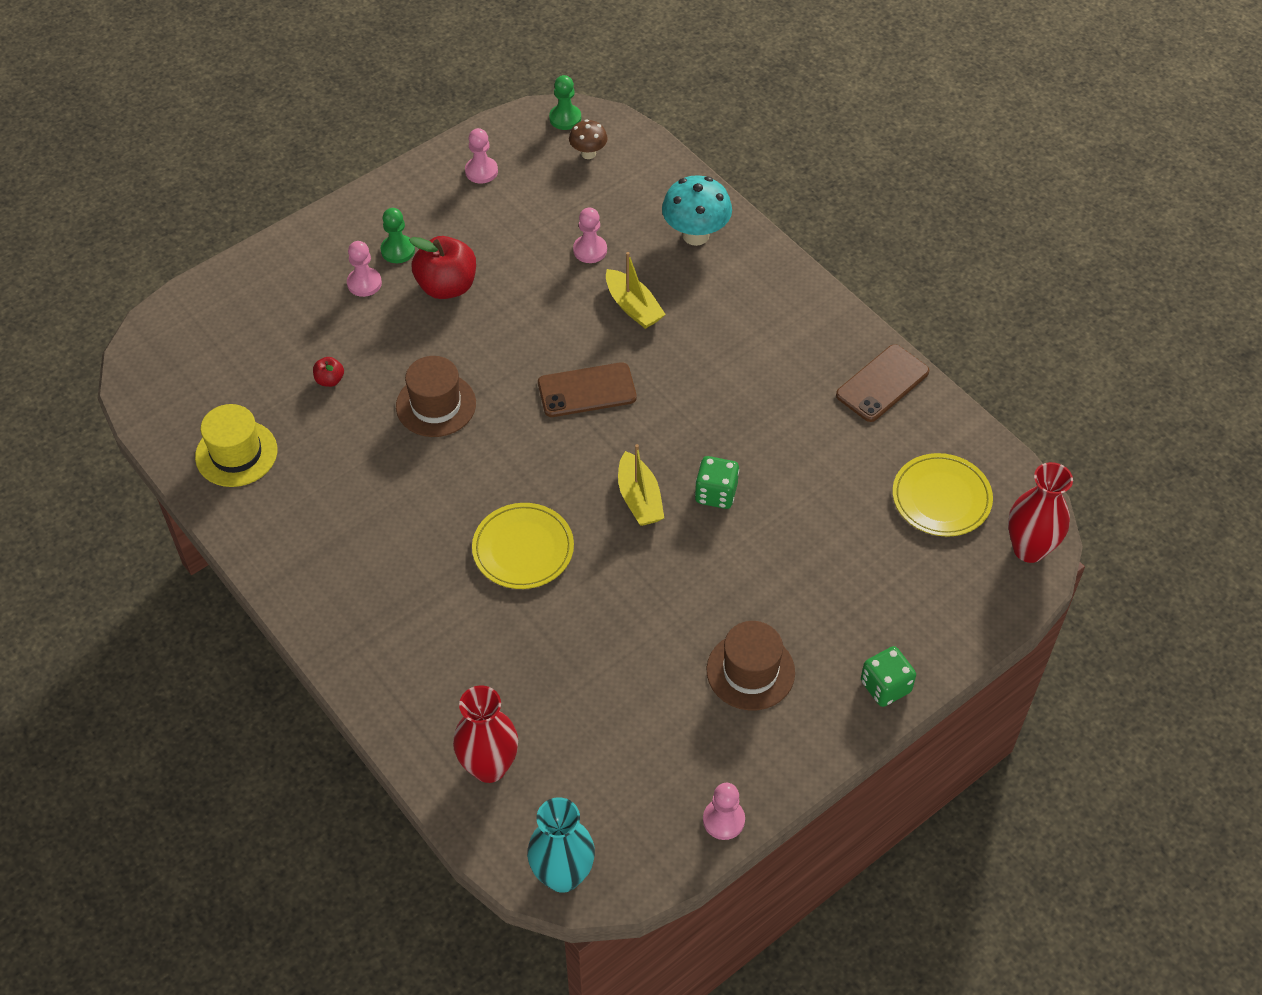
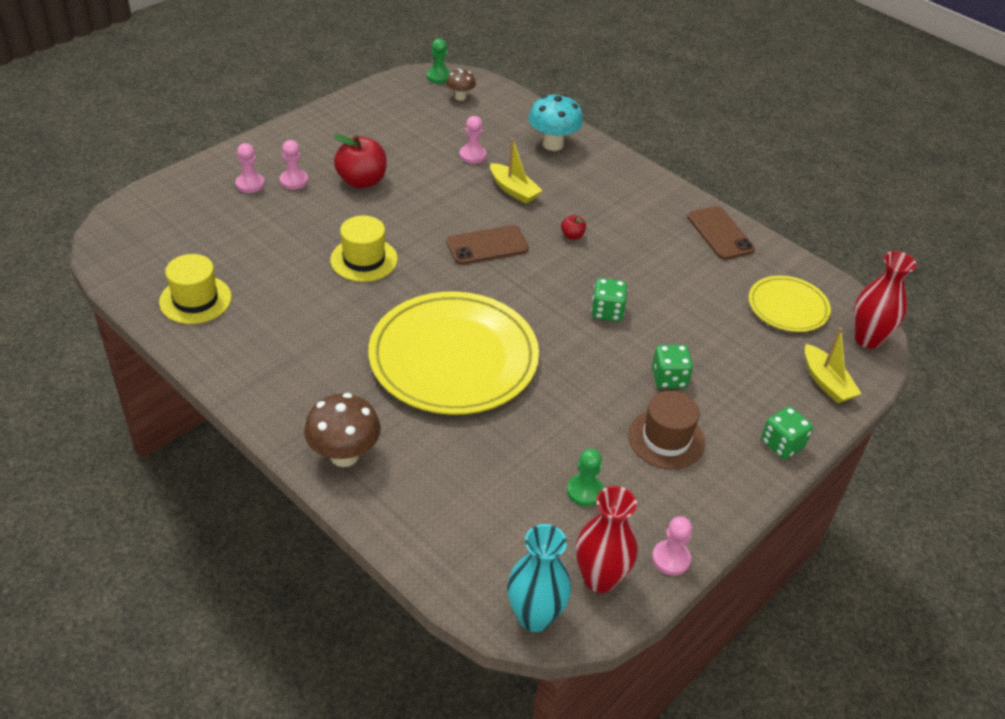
camera: 10 degrees left, 10 degrees down
(330, 380) = (272, 246): red apple -> red apple (572, 235)
(384, 669) = (344, 455): none -> brown mushroom
(398, 250) = (319, 159): green pawn -> green pawn (585, 491)
(436, 405) = (364, 259): brown hat -> yellow hat
(481, 171) = (379, 109): pink pawn -> pink pawn (250, 184)
(489, 766) = (451, 529): red vase -> red vase (600, 578)
(523, 549) = (453, 358): yellow plate -> yellow plate, size x1.93
(639, 498) = (545, 317): yellow boat -> yellow boat (826, 382)
(771, 590) = (669, 378): none -> green dice
(882, 384) = (720, 233): brown phone -> brown phone turned 60 degrees counterclockwise

